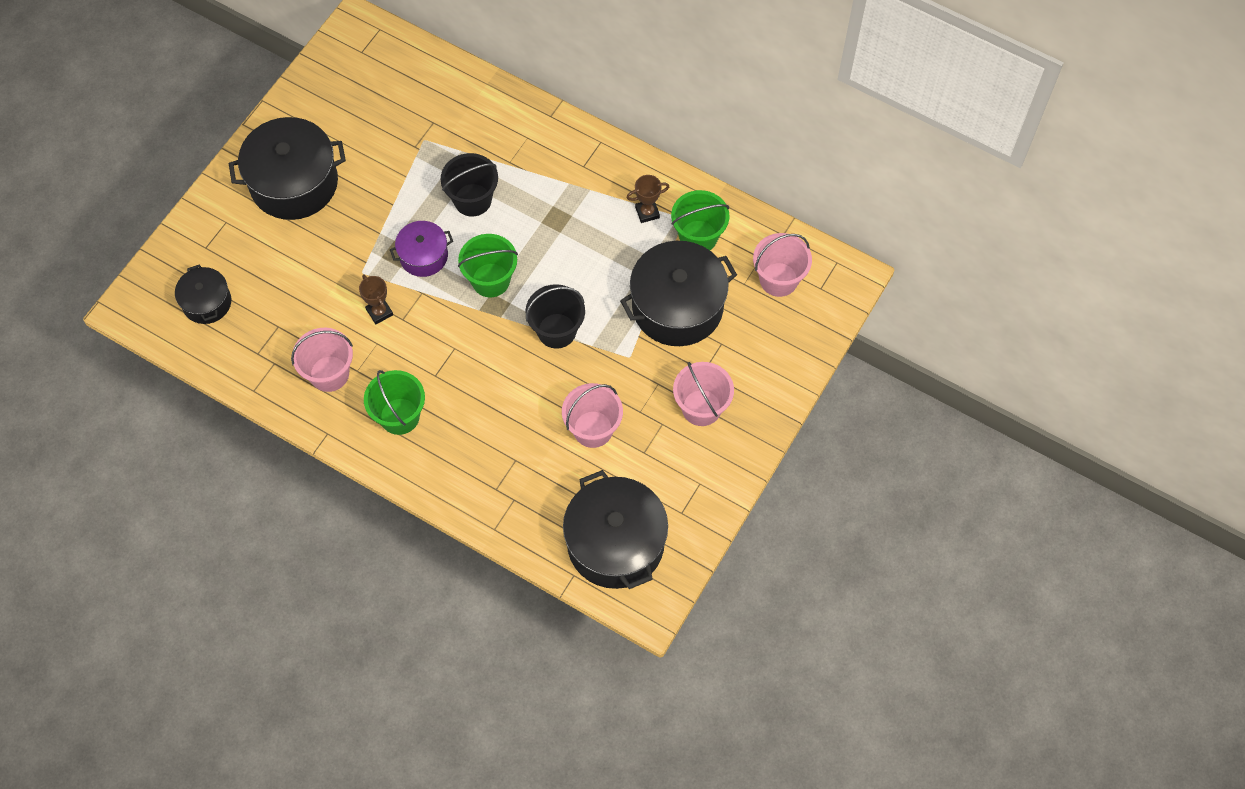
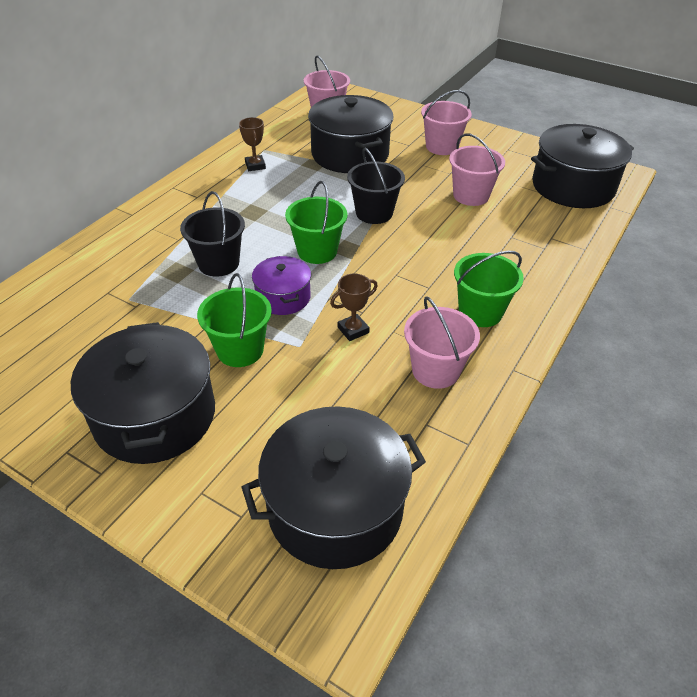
camera: 90 degrees left, 20 degrees down
(207, 302) = (335, 508): black pot -> black pot, size x1.85
(698, 237) = (284, 143): green bucket -> green bucket (240, 350)

